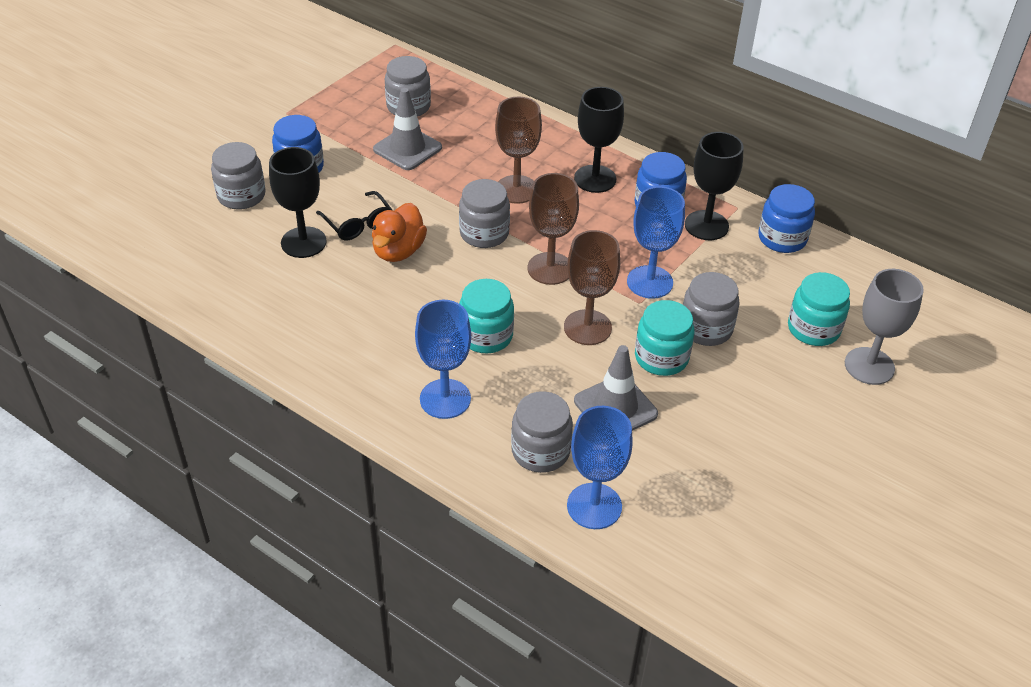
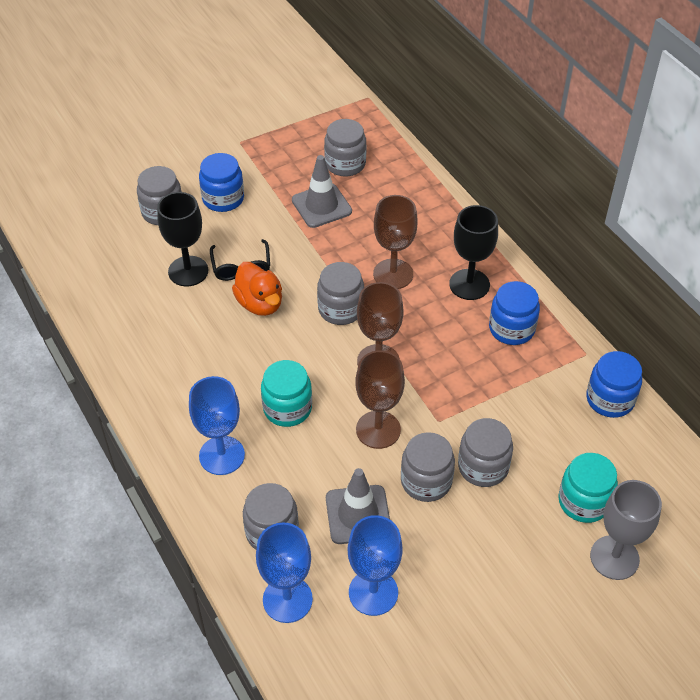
camera: 25 degrees right, 5 degrees up
(398, 251) = (260, 303): orange duck -> orange duck turned 75 degrees counterclockwise
(649, 282) = (459, 404): blue goblet -> blue goblet (373, 592)
(661, 357) = (426, 481): turquoise jar -> grey jar
(706, 225) = (545, 363): black goblet -> none

